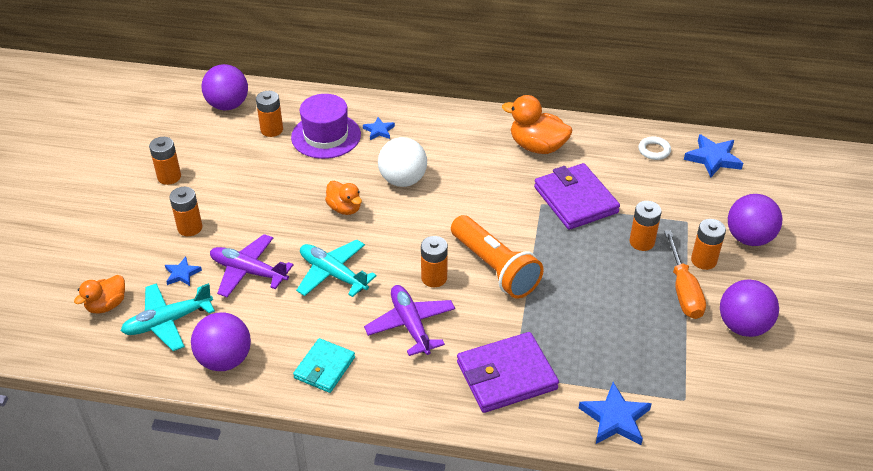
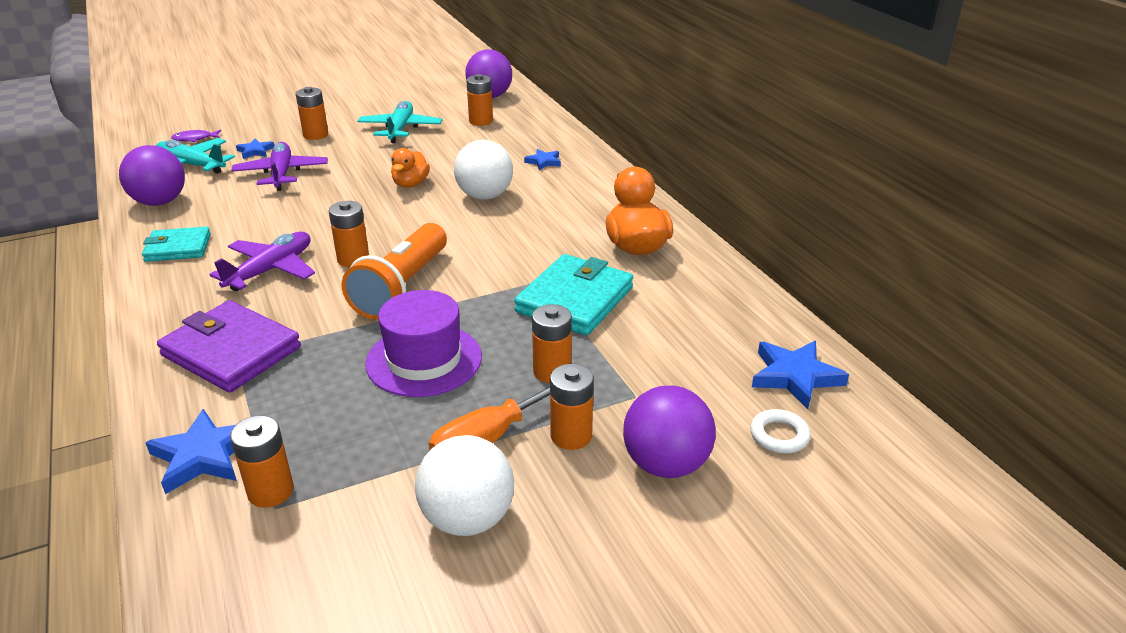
camera: 55 degrees right, 10 degrees down
(106, 305) = (195, 139): orange duck -> purple fish
(169, 177) = (371, 108): orange battery -> orange battery (270, 491)
(326, 136) = (503, 143): purple hat -> purple hat (424, 360)
(333, 274) = (312, 209): turquoise plane -> turquoise plane (400, 129)
(575, 200) = (574, 300): purple wallet -> turquoise wallet
(654, 150) = (742, 324): white ring -> white ring (779, 435)
(743, 326) = (467, 519): purple ball -> white ball

